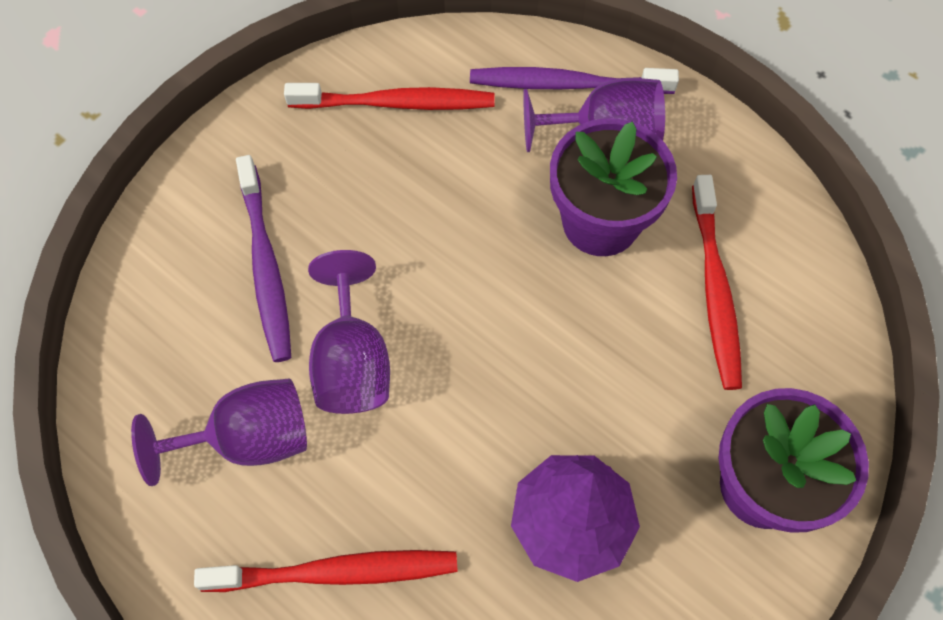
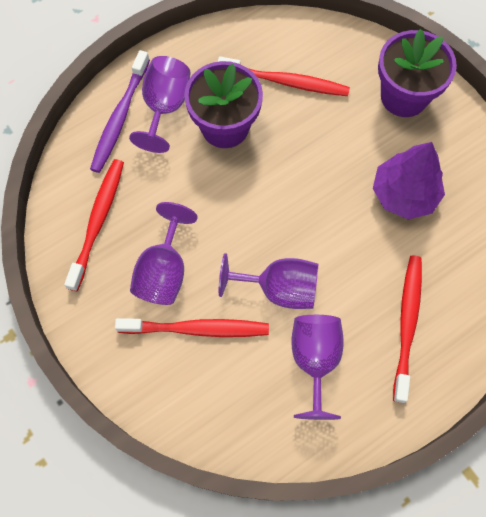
camera: 75 degrees left, 5 degrees up
(265, 266) = (197, 329): purple toothbrush -> red toothbrush
(343, 202) = (164, 271): none -> purple goblet

